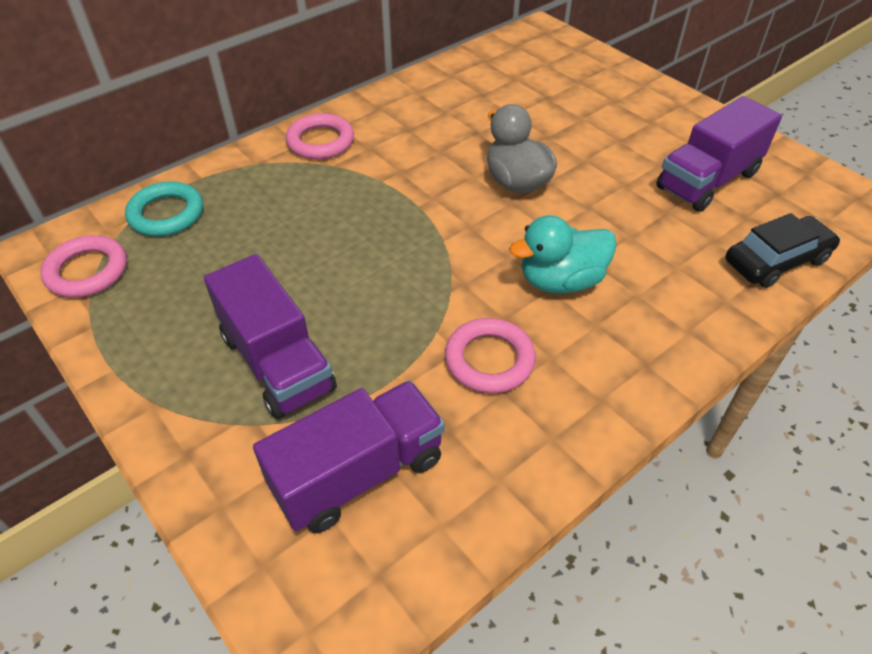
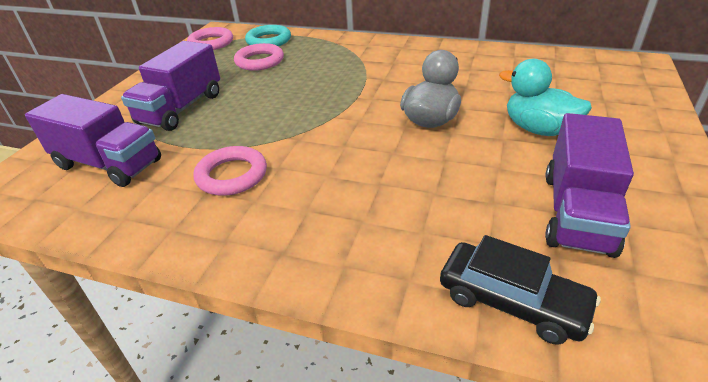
camera: 60 degrees right, 10 degrees down
(320, 141) = (378, 48): pink ring -> pink ring (259, 61)
(560, 281) = (340, 177): turquoise duck -> turquoise duck (538, 129)
(707, 180) = (577, 212): purple truck -> purple truck turned 90 degrees counterclockwise

